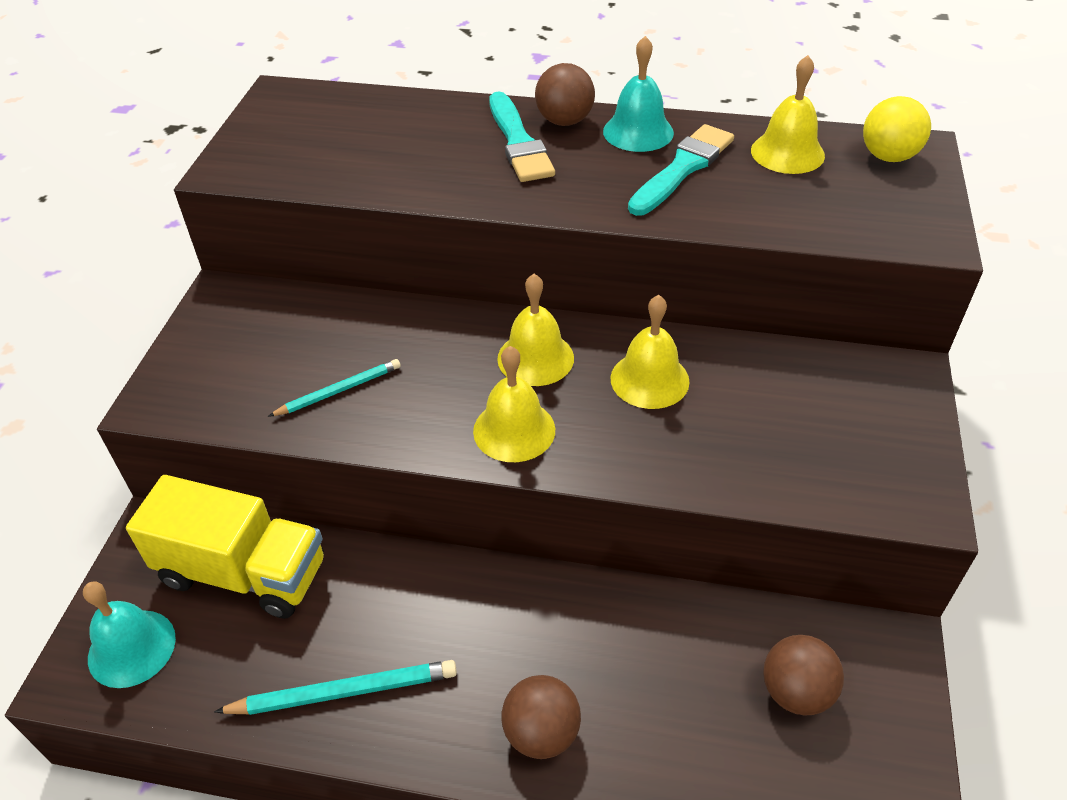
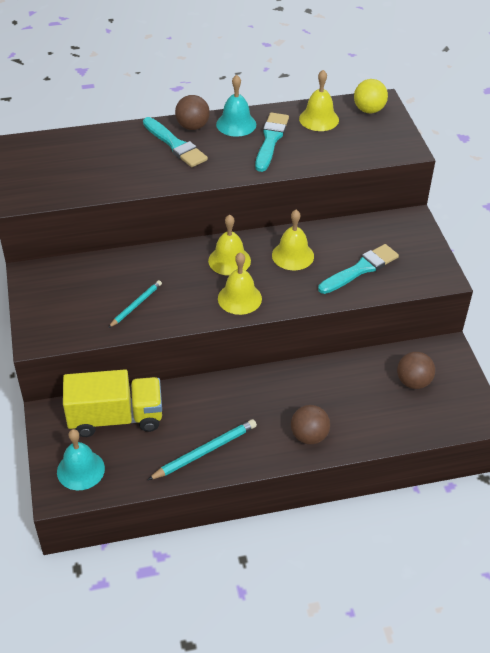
camera: 25 degrees left, 0 degrees up
(762, 440) = (360, 269): none -> turquoise brush

